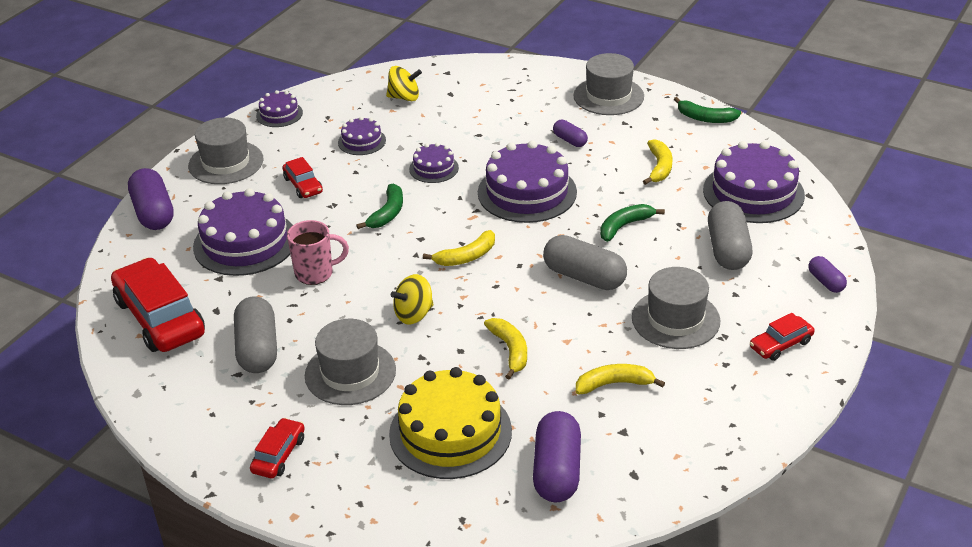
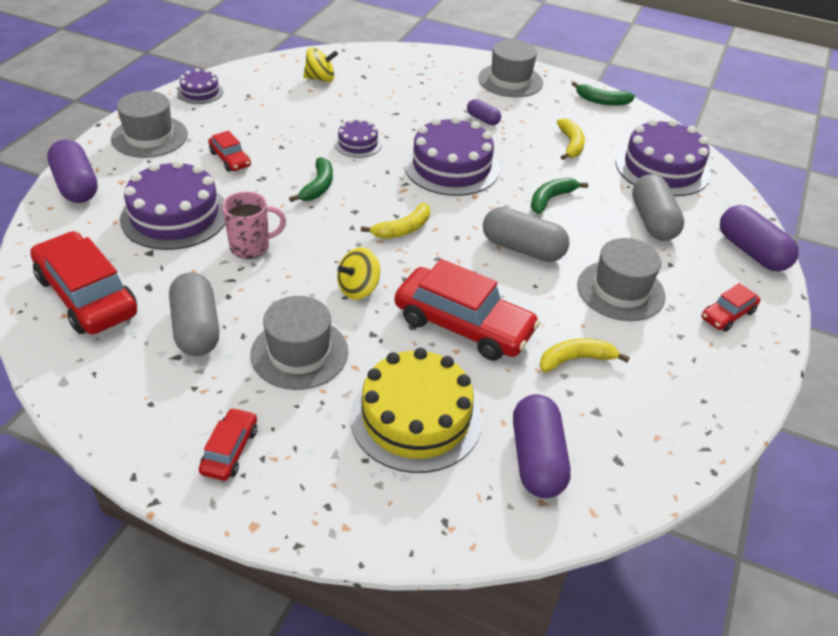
camera: 10 degrees left, 5 degrees up
(362, 141) = (284, 118): purple cake -> none
(510, 350) = (463, 325): yellow banana -> red car
(826, 282) = (752, 252): purple capsule -> purple capsule, size x1.87

